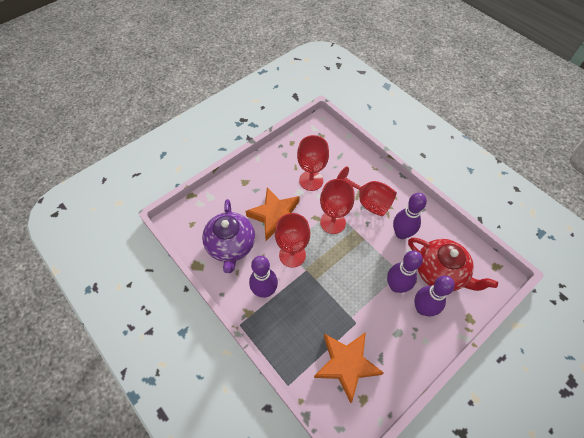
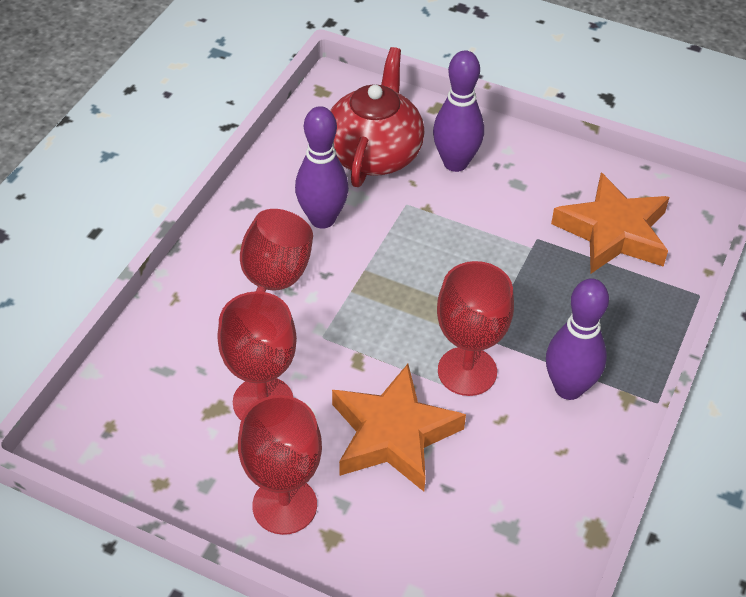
camera: 115 degrees left, 10 degrees down
(231, 246) = (512, 489): purple teapot -> none
(332, 222) = (354, 329): red goblet -> red goblet (284, 505)
(396, 286) = (436, 203): purple bowling pin -> none

